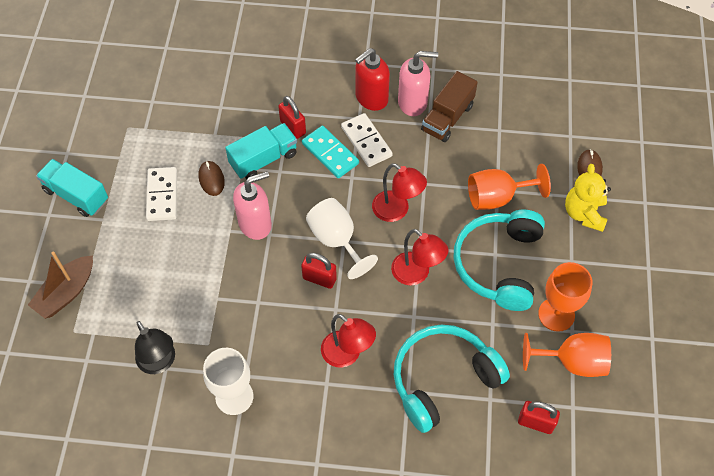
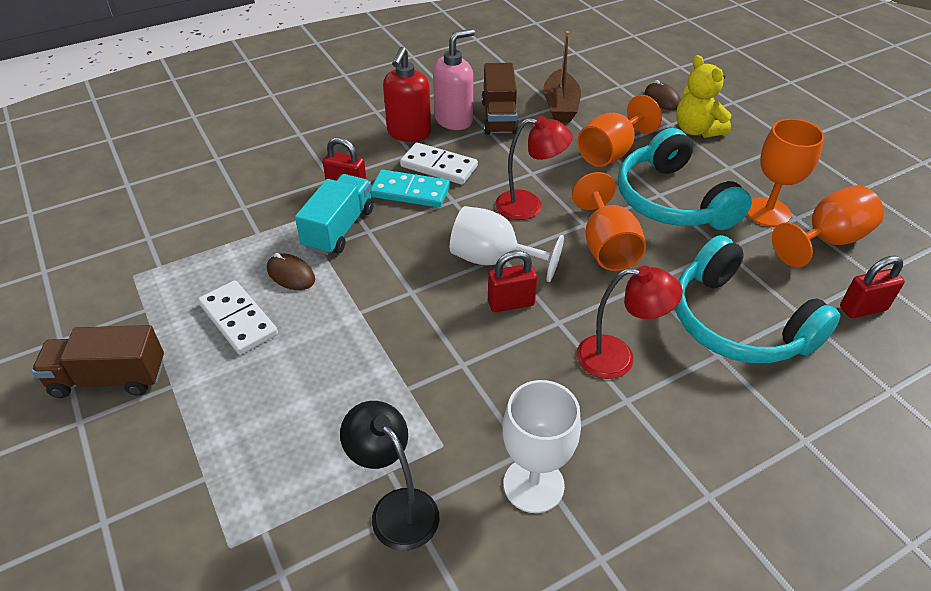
camera: 35 degrees left, 15 degrees down
(66, 293) = (180, 502): brown boat -> brown boat (560, 106)
(76, 195) = (109, 378): turquoise truck -> brown truck
(159, 363) = (396, 508): black lamp -> black lamp turned 150 degrees counterclockwise
(255, 224) = (385, 290): pink soap dispenser -> none
(416, 274) = (606, 247): red lamp -> orange goblet
(443, 379) = (737, 323): turquoise headphones -> turquoise headphones turned 60 degrees counterclockwise

